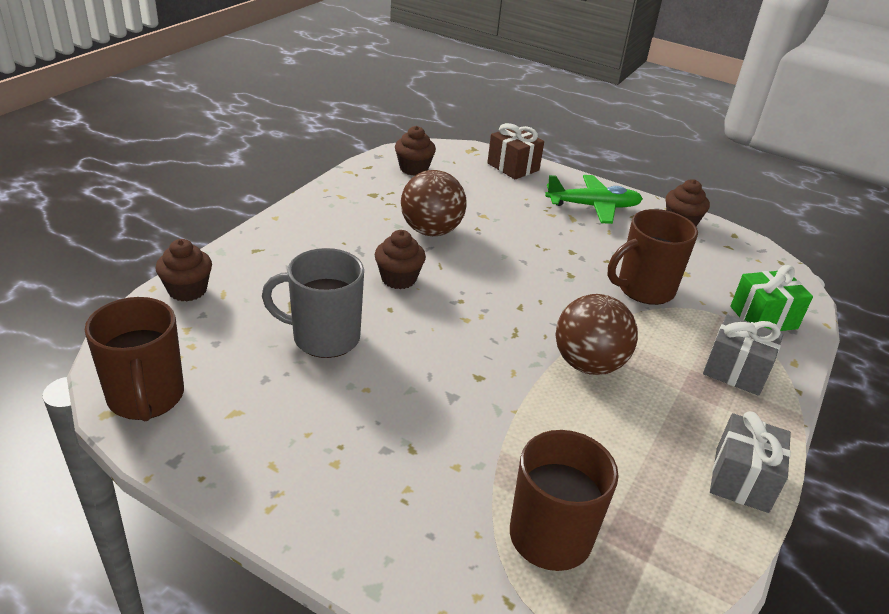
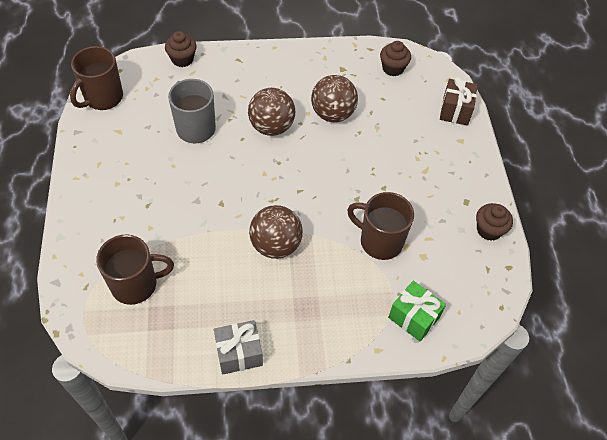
camera: 55 degrees right, 20 degrees up
(398, 279) = (271, 127): brown cupcake -> brown ball
(593, 206) = (453, 174): green plane -> none
(735, 371) = (337, 320): grey gift -> none

